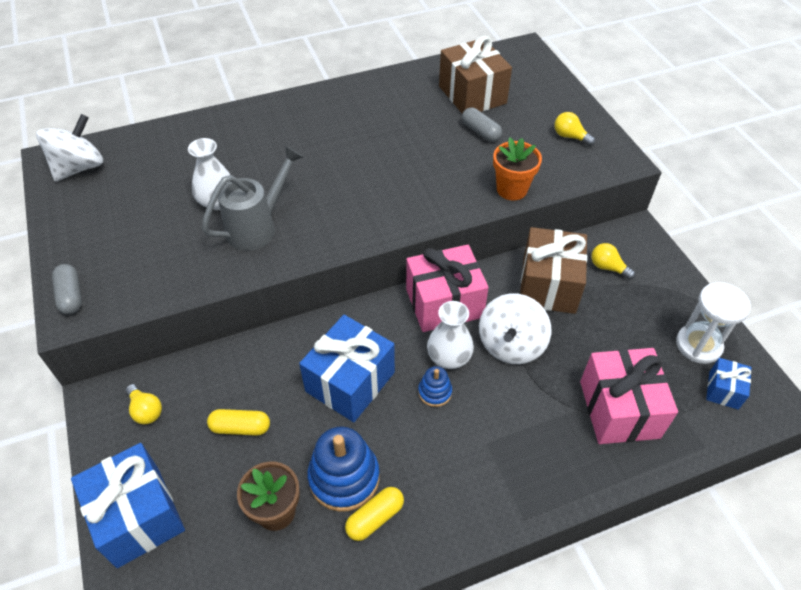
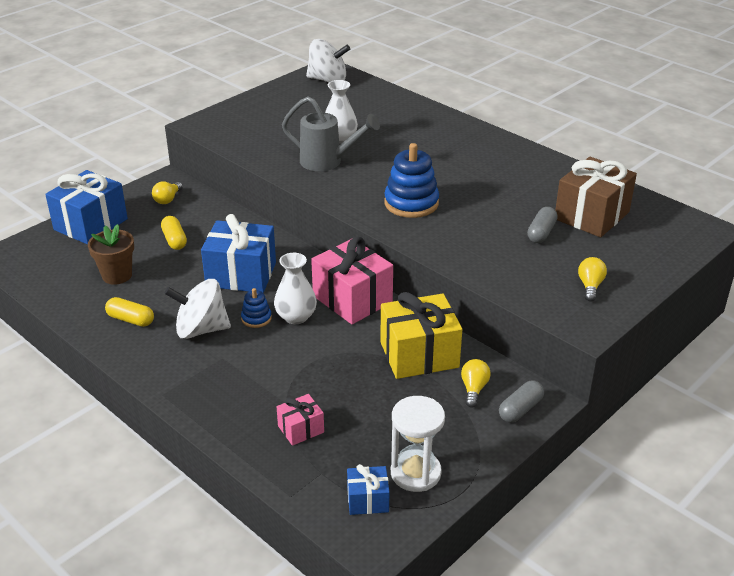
camera: 65 degrees right, 15 degrees down
(71, 296) = (214, 118): grey capsule -> grey capsule (520, 409)
(344, 477) = (157, 296): blue stacking toy -> blue stacking toy (411, 203)
(511, 189) = (477, 267): orange flower pot -> none
(511, 345) = (332, 347): white spinning top -> white spinning top (201, 329)
(548, 285) = (419, 355): brown gift -> yellow gift
(619, 409) = (301, 429): pink gift -> pink gift, size x0.51

